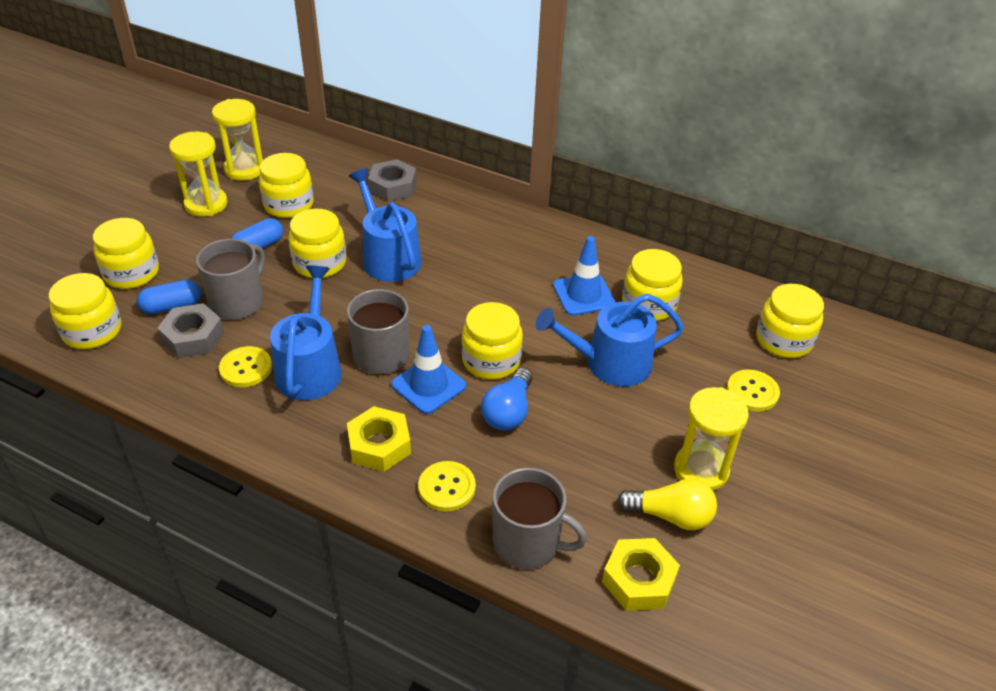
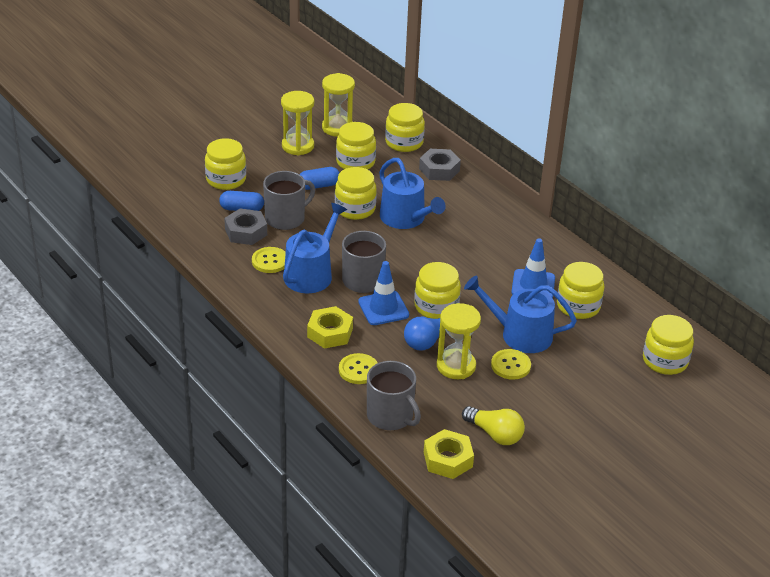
camera: 25 degrees right, 5 degrees down
(92, 331) = (185, 209): yellow jar -> yellow jar (404, 142)
(388, 257) = (406, 218): blue watering can -> blue watering can turned 150 degrees clockwise
(701, 470) = (536, 417): yellow hourglass -> yellow hourglass (456, 366)
(752, 392) = (612, 384): yellow button -> yellow button (510, 365)

